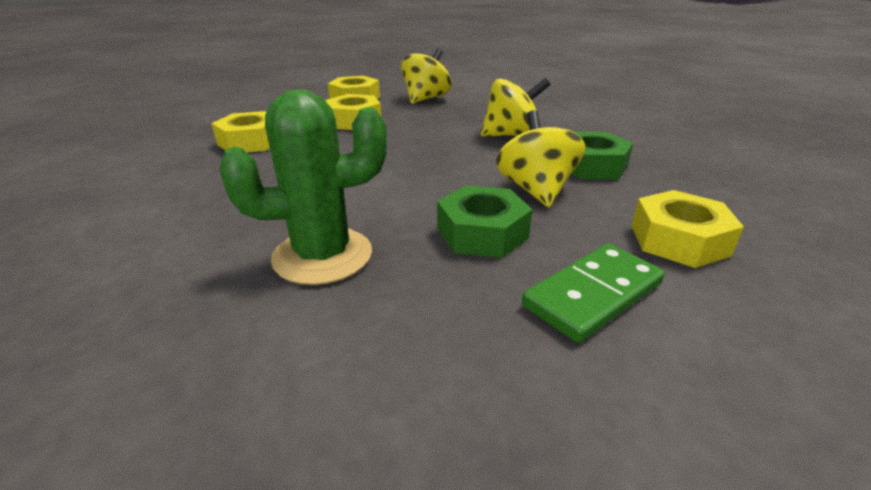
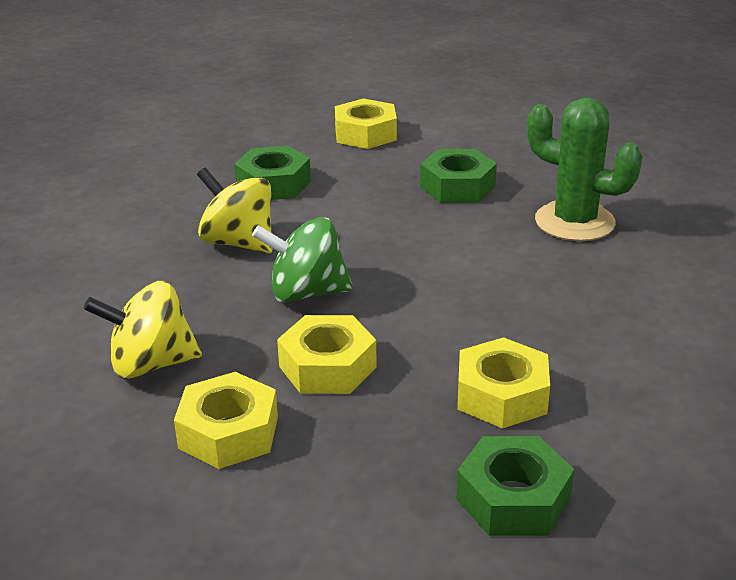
camera: 130 degrees left, 0 degrees up
(208, 122) = (513, 499): none -> green nut
(423, 134) = (306, 293): none -> green spinning top
(536, 190) = (361, 190): yellow spinning top -> none
(592, 294) = (466, 142): green domino -> none

